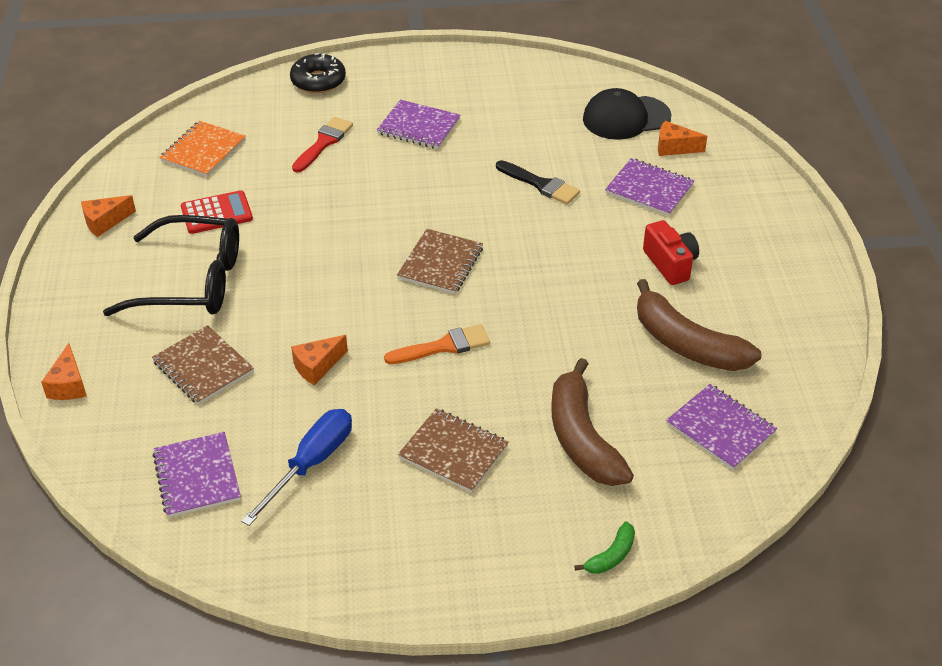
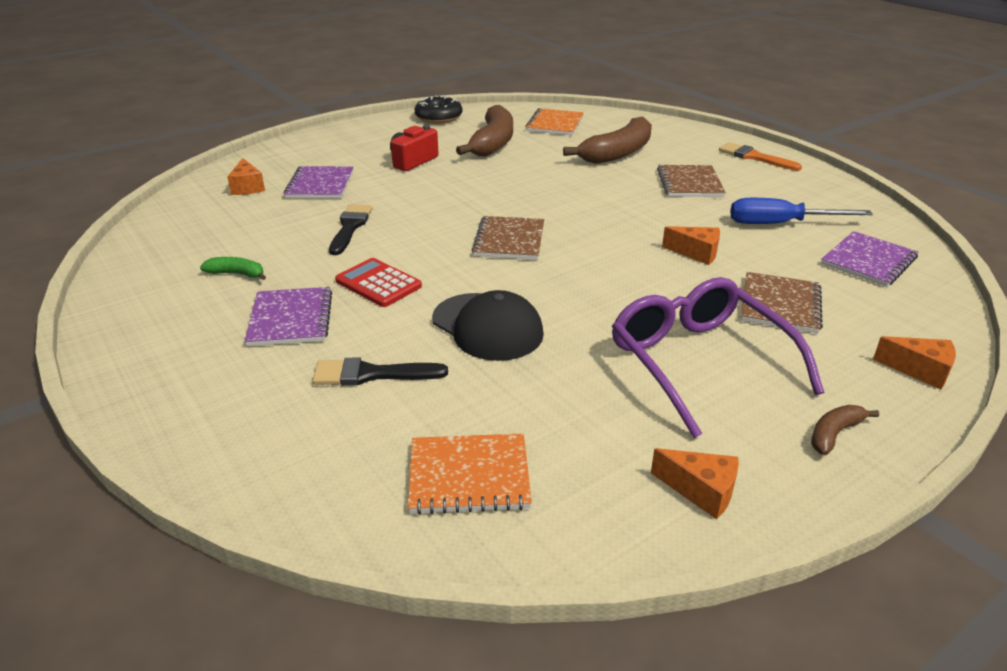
camera: 120 degrees left, 10 degrees down
(69, 385) = (919, 370): orange cheese -> orange cheese turned 60 degrees clockwise
(76, 299) = (834, 434): none -> brown banana
(191, 281) = (699, 362): black glasses -> purple glasses
(216, 213) = (579, 398): red calculator -> red calculator (378, 284)
(318, 81) = (216, 440): black donut -> black donut (438, 117)
(323, 143) = (371, 374): red brush -> black brush
(441, 263) = (509, 240): brown notebook -> brown notebook turned 75 degrees counterclockwise
(443, 346) = (602, 212): orange brush -> orange brush (754, 157)
(611, 556) = (687, 130): green banana -> green banana (237, 274)
(626, 118) = (207, 215): black cap -> black cap (487, 327)
(720, 428) = (554, 124): purple notebook -> orange notebook

